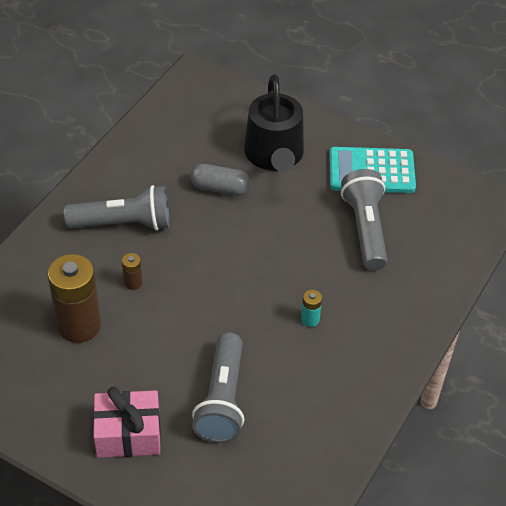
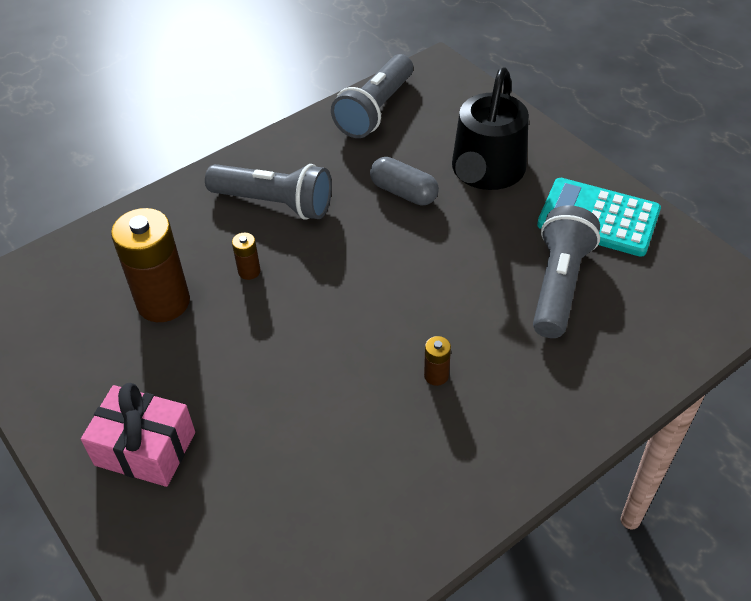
camera: 25 degrees right, 0 degrees up
(222, 400) = (278, 443): grey flashlight -> grey flashlight (375, 110)
(310, 319) = (436, 375): turquoise battery -> brown battery

